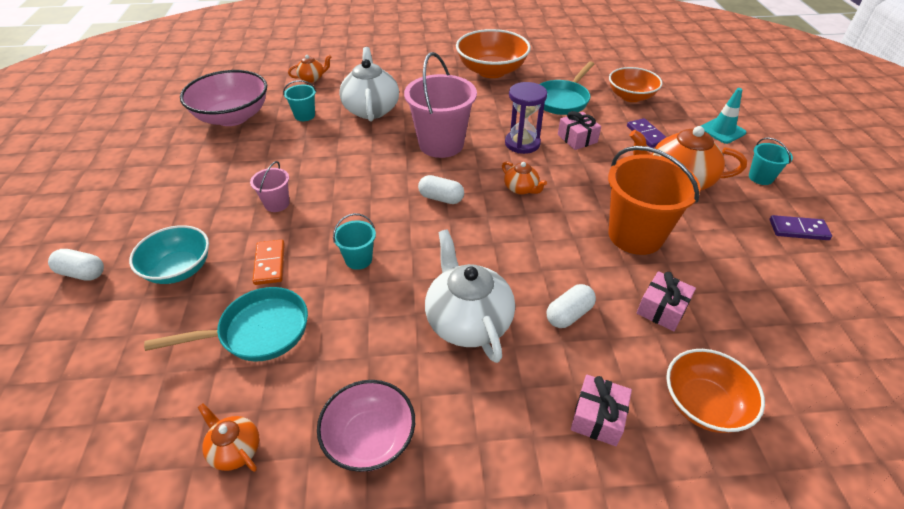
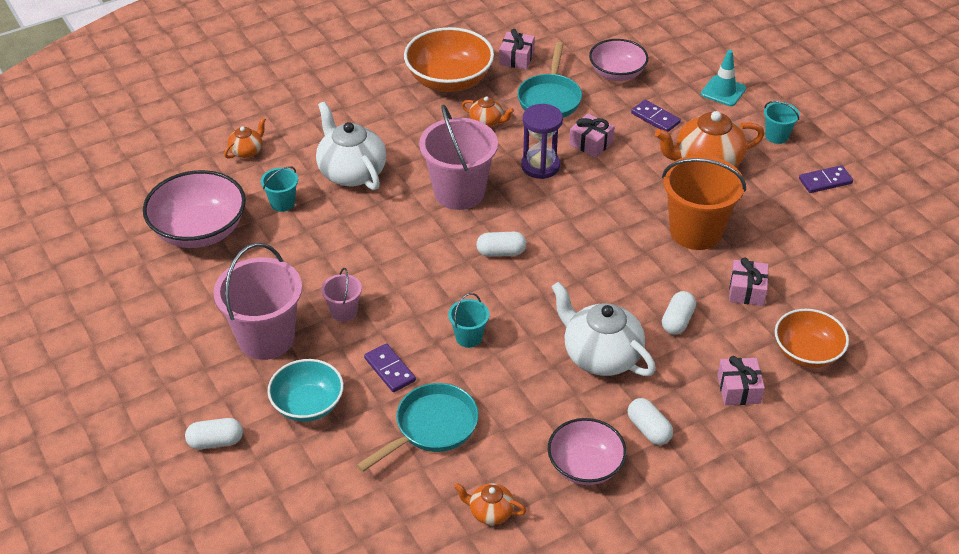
camera: 25 degrees left, 0 degrees up
(201, 204) = (266, 338): none -> pink bucket
(270, 264) = (390, 369): orange domino -> purple domino
(466, 424) = (648, 429): none -> white capsule
(521, 189) = (570, 217): orange teapot -> orange teapot (487, 121)
(553, 69) = (516, 58): none -> pink gift
(631, 97) = (617, 73): orange bowl -> pink bowl

